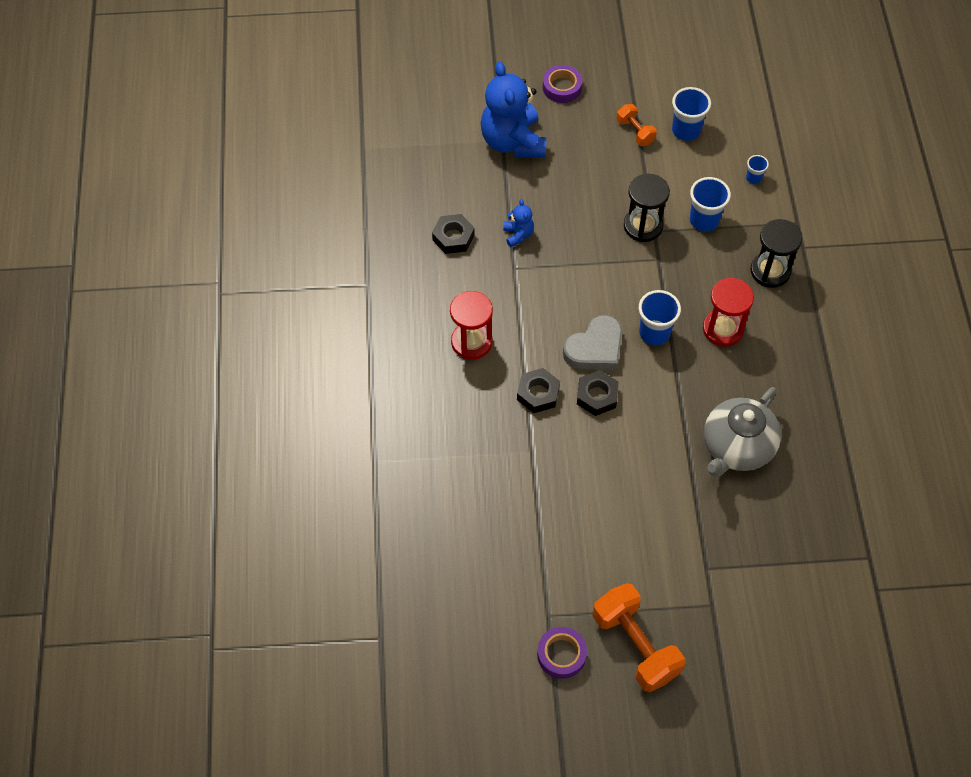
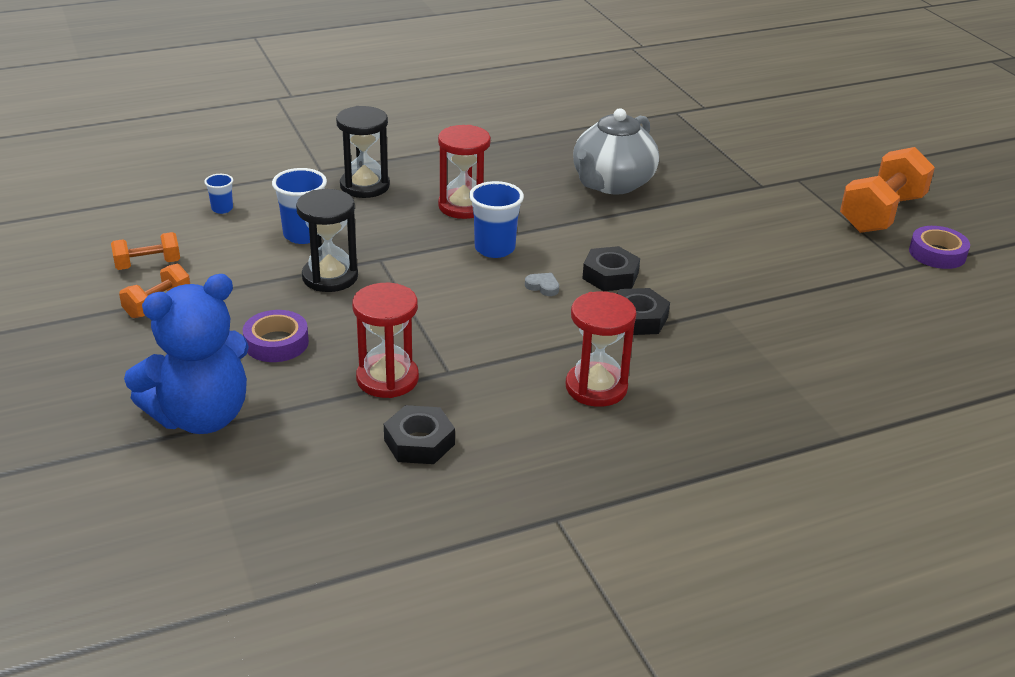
camera: 110 degrees left, 25 degrees down
(518, 234) = (387, 379): blue teddy bear -> red hourglass
(562, 87) = (71, 385): purple tape -> purple tape (276, 343)
(595, 348) = (543, 286): grey heart -> grey heart, size x0.41
(686, 130) = (148, 264): blue cup -> orange dumbbell
(736, 447) = (612, 184): grey teapot -> grey teapot turned 105 degrees clockwise

